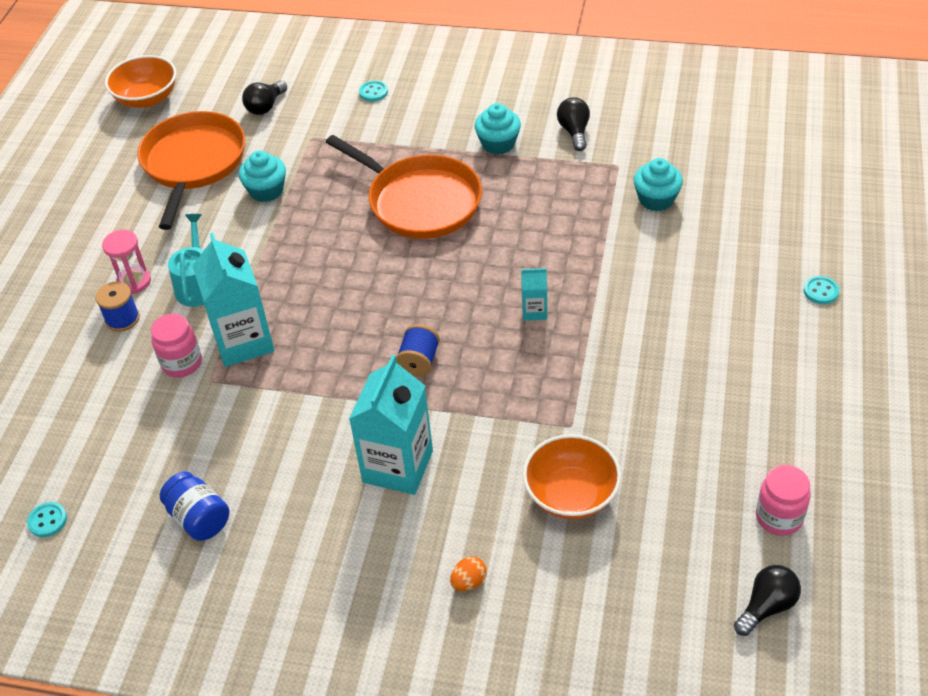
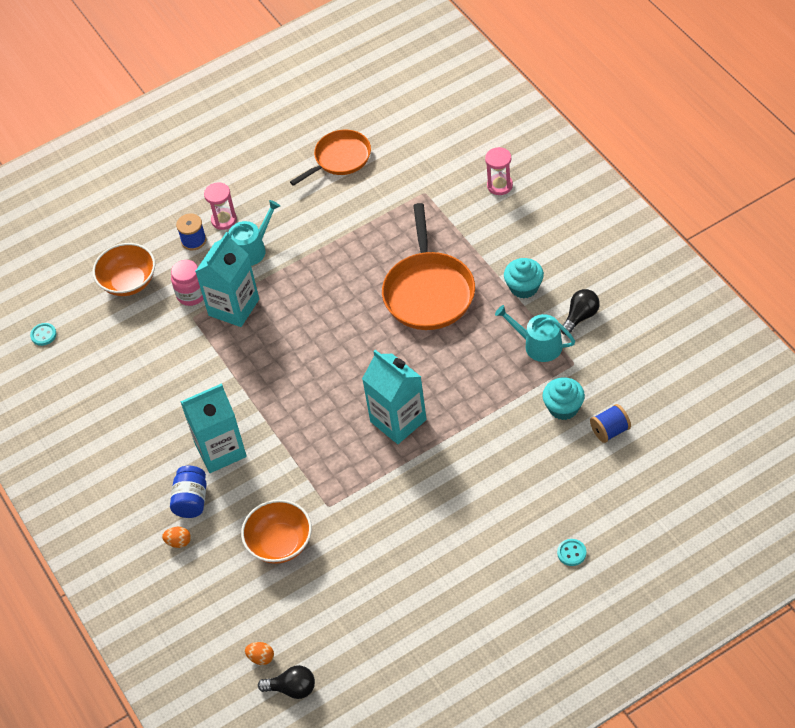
camera: 50 degrees right, 5 degrees up
(147, 98) = (368, 85): orange bowl -> orange bowl (129, 282)
(193, 163) = (340, 158): orange pan -> orange pan, size x0.65
(199, 518) = (105, 394): blue jar -> blue jar (191, 500)
(265, 107) = (425, 146): black light bulb -> none
(266, 190) = (356, 212): turquoise cupcake -> none
(373, 92) = (499, 185): turquoise button -> pink hourglass
(419, 362) = (302, 398): blue spool -> blue spool (610, 431)
(534, 311) = (398, 420): turquoise carton -> turquoise carton, size x2.12
(570, 173) = (538, 345): none -> turquoise watering can
(699, 608) = (261, 658): none -> orange egg
(779, 517) = (361, 653): pink jar -> none

